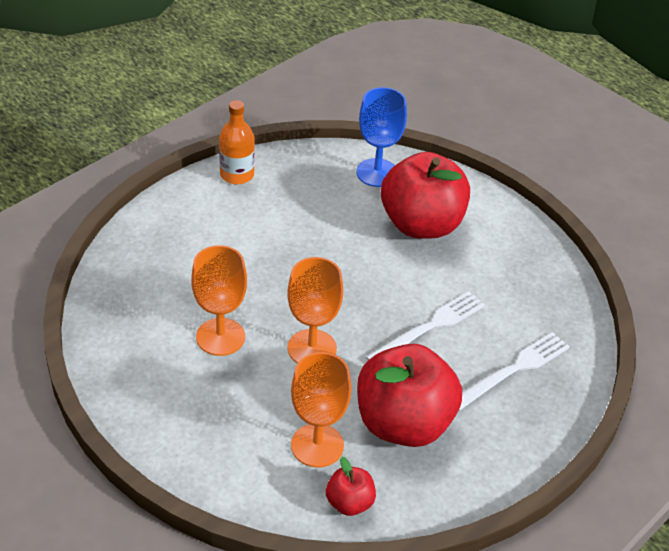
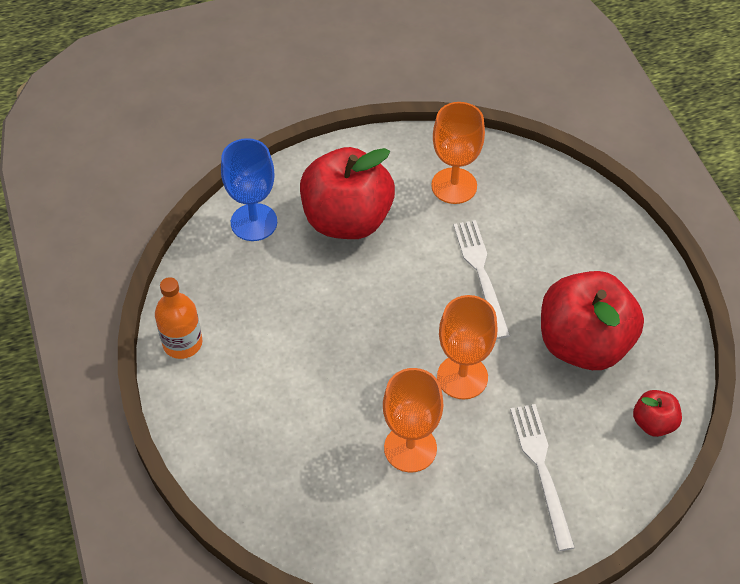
camera: 60 degrees left, 10 degrees up
(317, 445) = (580, 421): orange goblet -> orange goblet (454, 186)
(513, 370) = (559, 236): white fork -> white fork (541, 469)

